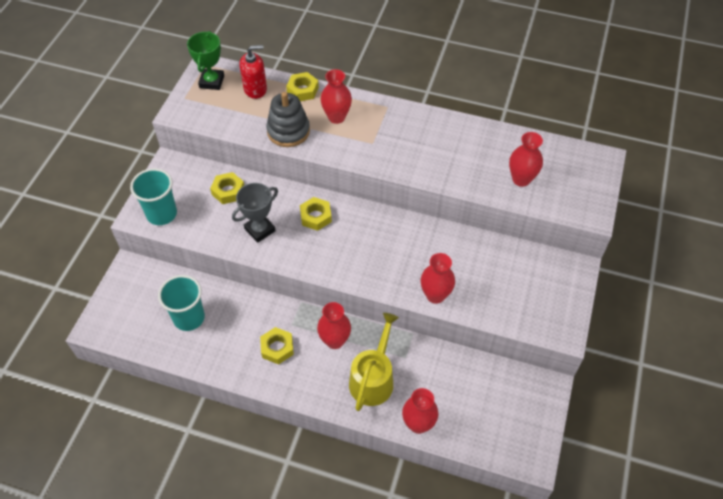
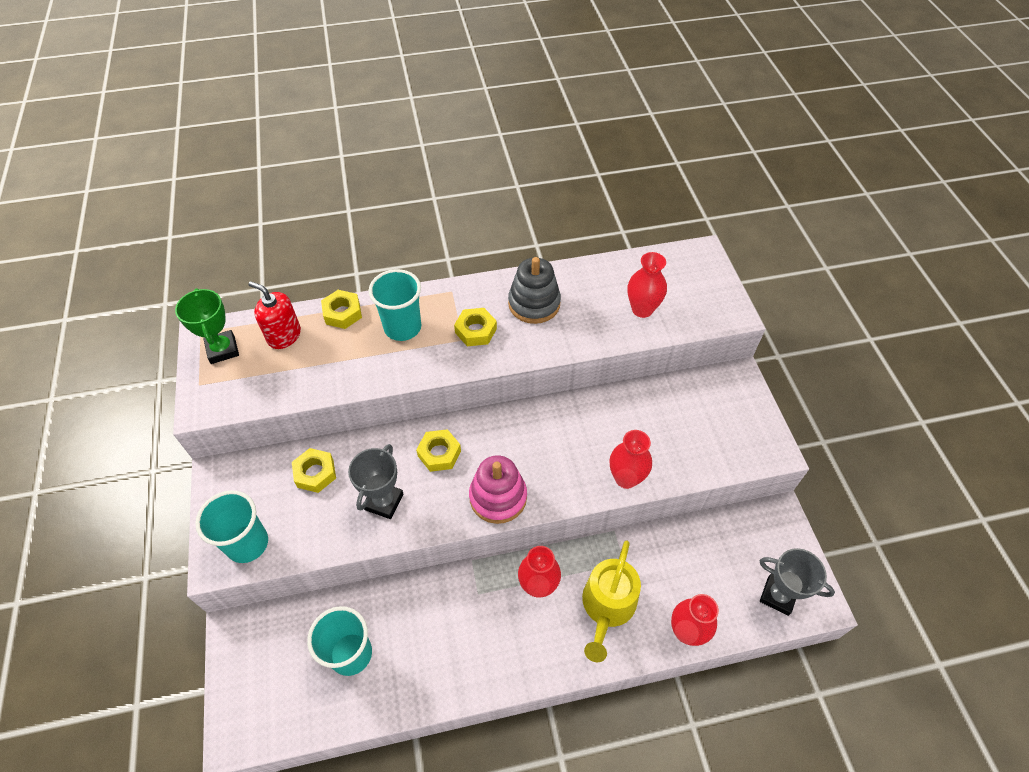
camera: 30 degrees left, 0 degrees up
(255, 89) = (284, 335): red soap dispenser -> red soap dispenser turned 105 degrees counterclockwise
(277, 348) = (480, 631): yellow nut -> yellow nut (476, 331)
(288, 131) = (357, 369): grey stacking toy -> grey stacking toy (534, 304)
(336, 117) = (402, 327): red vase -> turquoise cup
(336, 263) = (498, 497): none -> pink stacking toy
(373, 379) = (607, 607): yellow watering can -> yellow watering can turned 150 degrees counterclockwise
(504, 438) = (778, 596): none -> grey trophy

